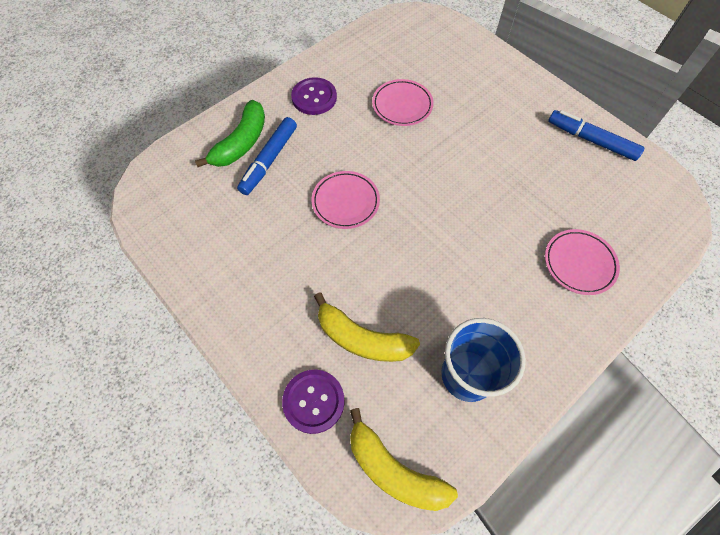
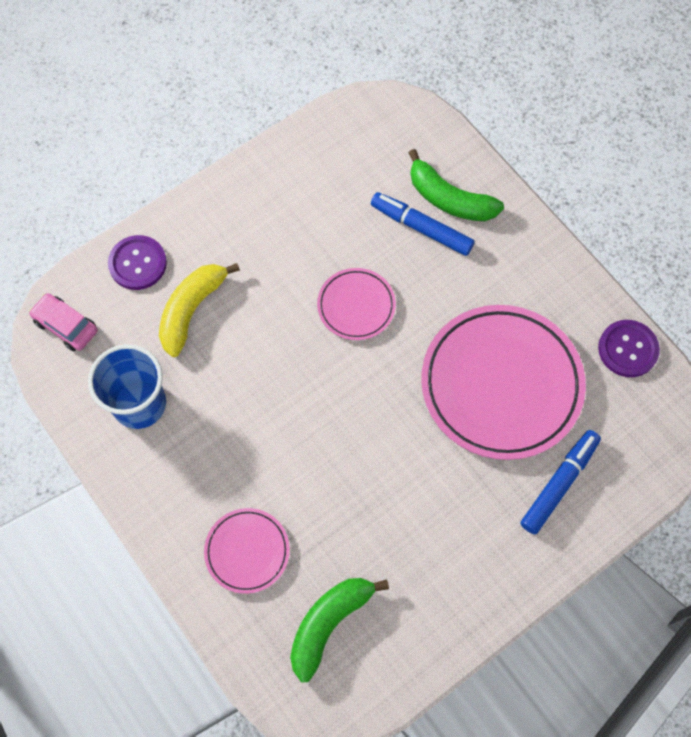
camera: 95 degrees right, 5 degrees up
(314, 97) = (518, 280): purple button -> purple button (628, 349)
(393, 470) = (66, 326): yellow banana -> pink car
(402, 105) = (501, 384): pink plate -> pink plate, size x2.02
(591, 140) = (429, 621): blue marker -> blue marker (559, 484)
(615, 201) = (329, 623): none -> green banana

